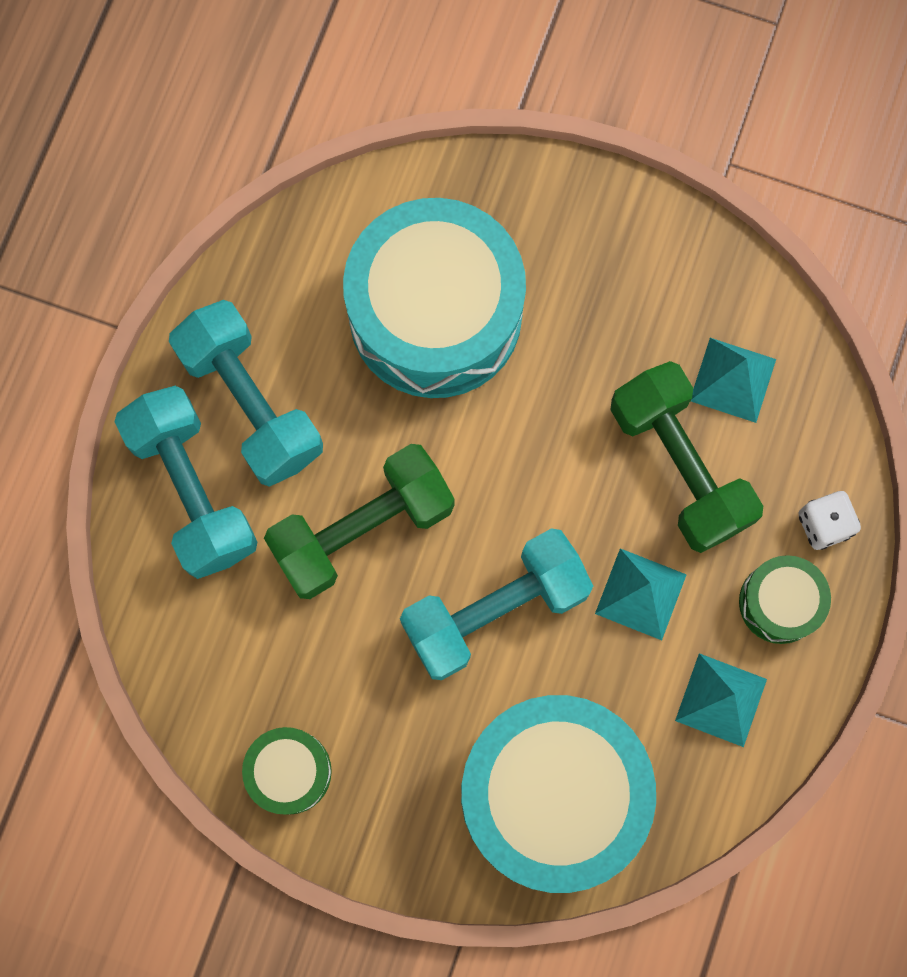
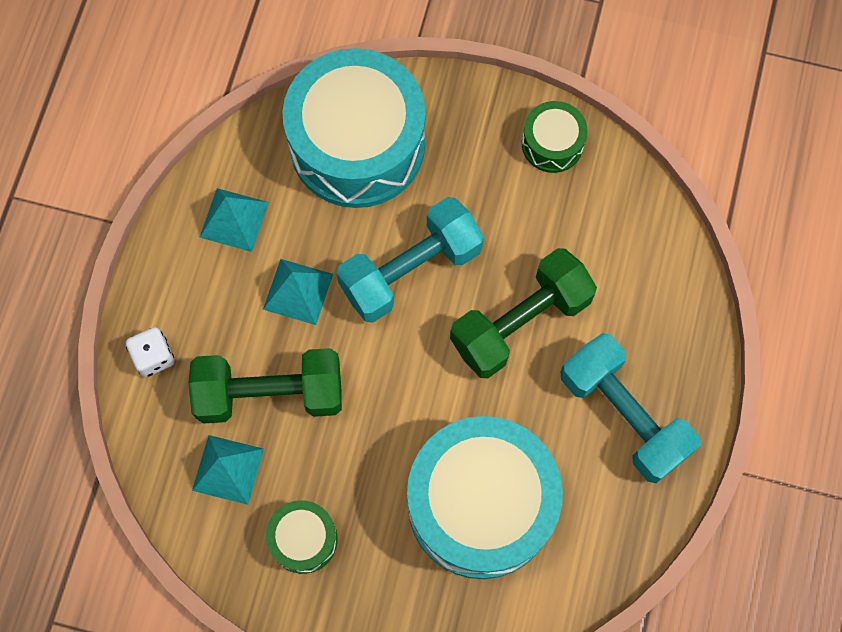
camera: 175 degrees right, 5 degrees down
(192, 490) = (659, 341): turquoise dumbbell -> none
(679, 465) = (270, 394): green dumbbell -> green dumbbell turned 60 degrees counterclockwise
(779, 602) = (189, 294): green drum -> green drum (303, 539)

